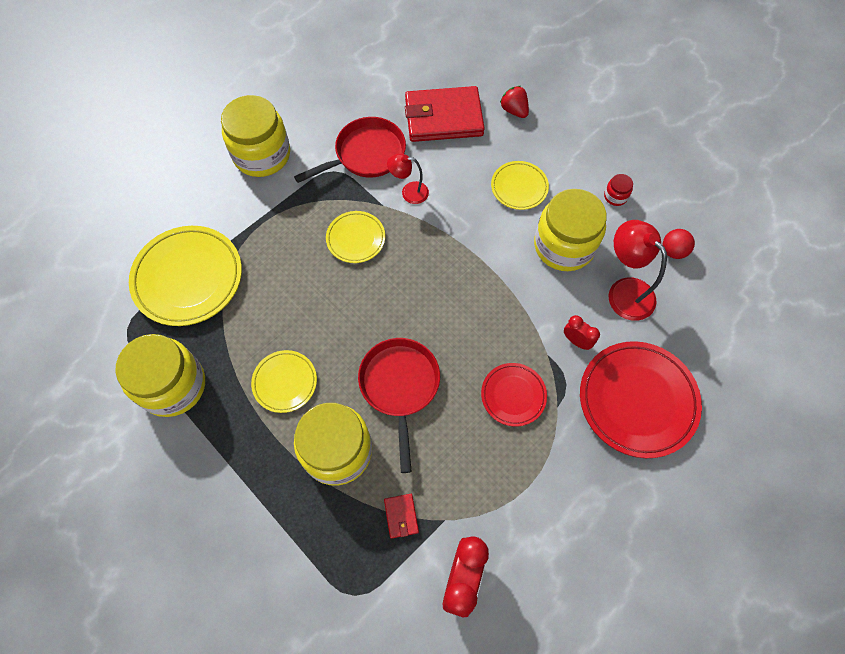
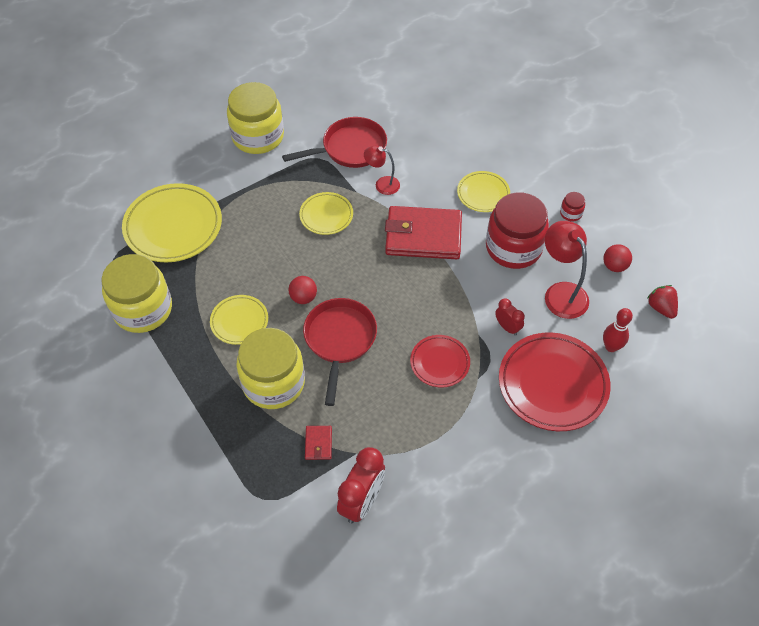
camera: 10 degrees right, 10 degrees down
(350, 341) = (303, 297): none -> red ball
(443, 118) = (427, 127): red wallet -> red wallet (423, 236)
(514, 110) = (492, 129): red strawberry -> red strawberry (661, 308)
(564, 246) = (513, 247): yellow jar -> red jar
(688, 346) = (611, 347): none -> red bowling pin

